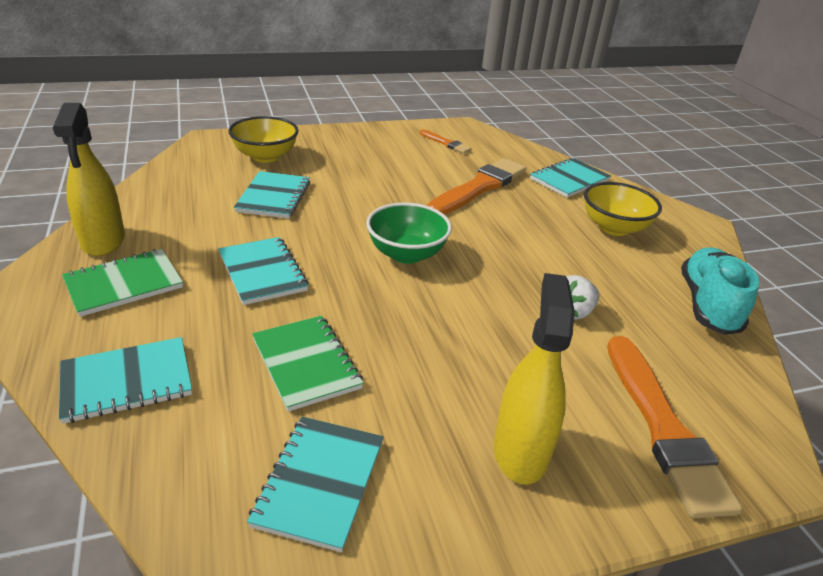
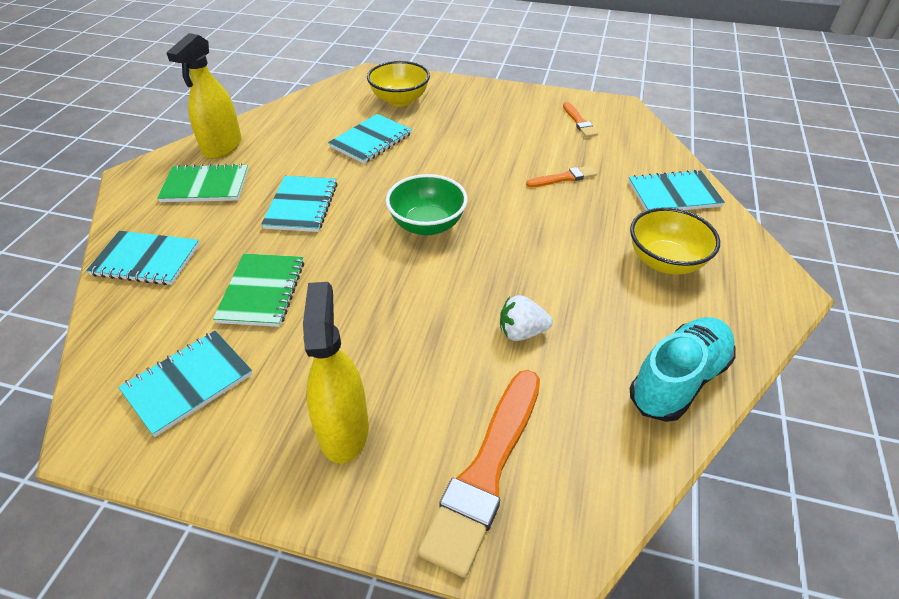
camera: 35 degrees right, 10 degrees up
(479, 187) = (563, 178): orange brush -> orange brush, size x0.49
(520, 451) = (343, 430): yellow spray bottle -> yellow spray bottle turned 45 degrees counterclockwise

